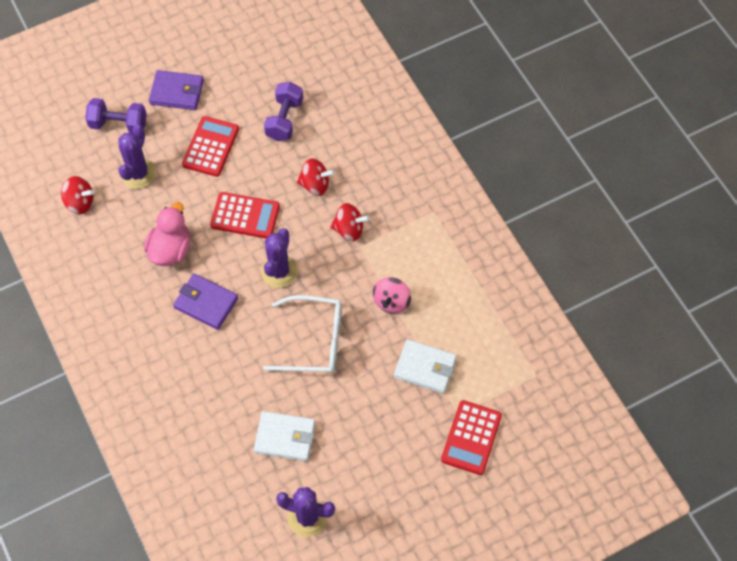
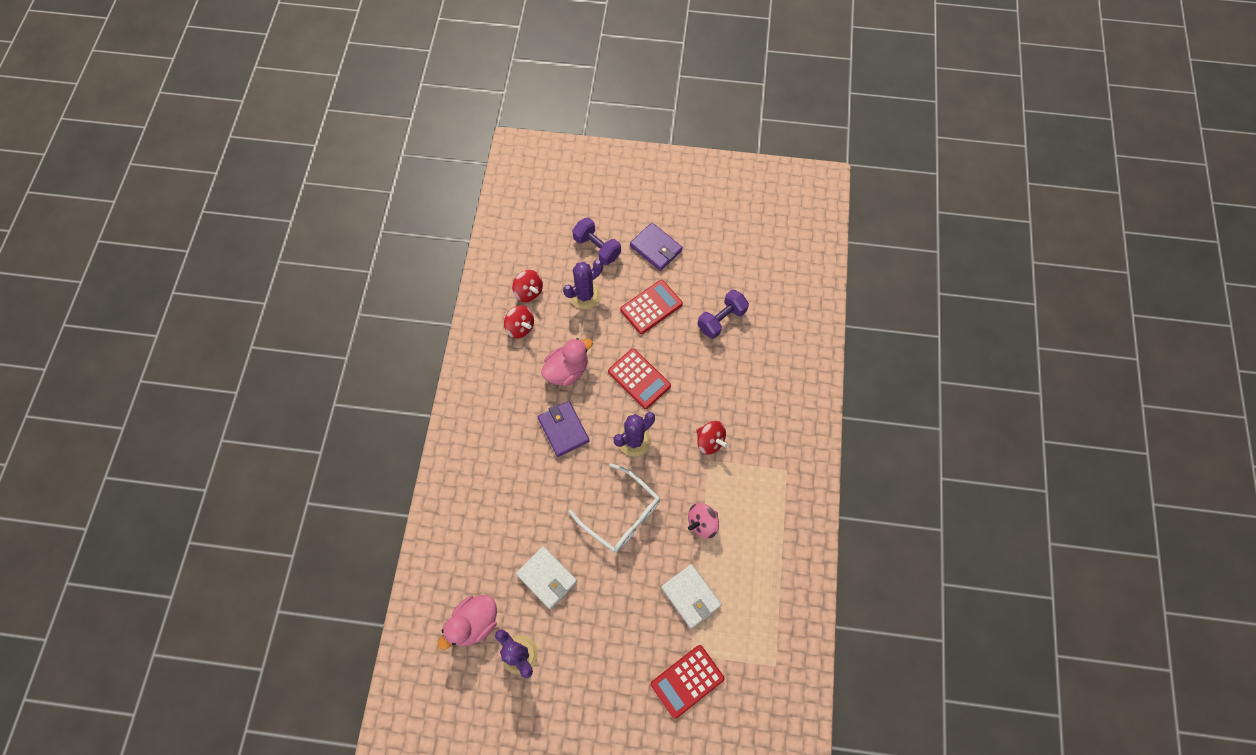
camera: 35 degrees right, 5 degrees up
(245, 519) = (474, 622): none -> pink duck
(315, 185) = (709, 387): red spinning top -> red spinning top (520, 327)

